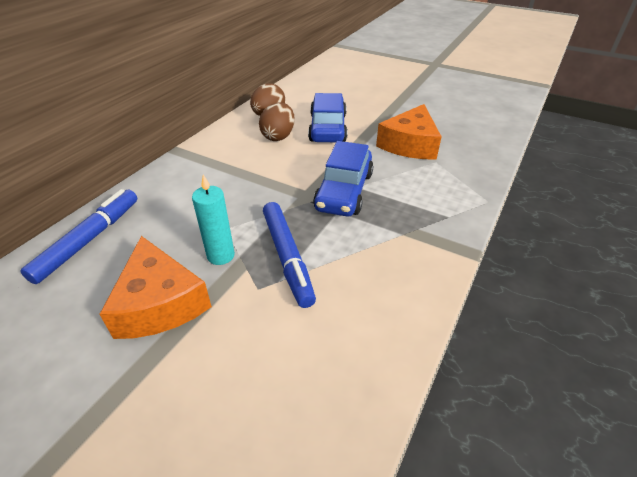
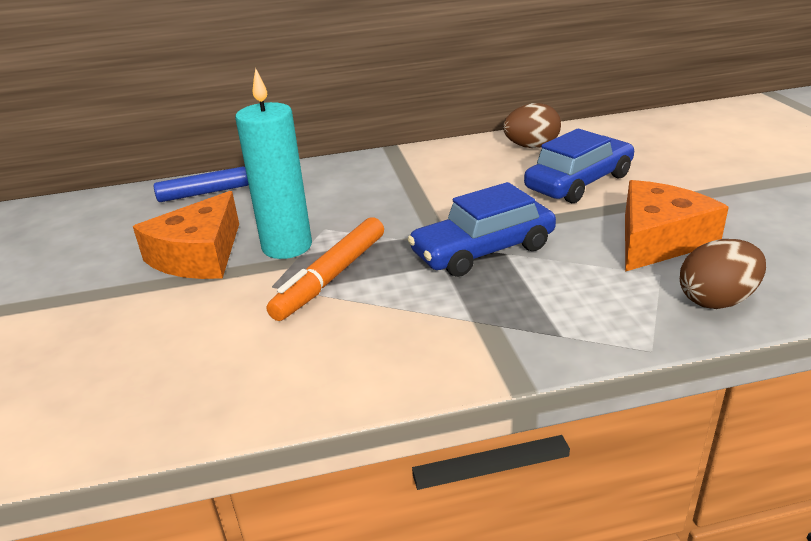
camera: 50 degrees right, 10 degrees down
(221, 255) = (287, 246): turquoise candle -> turquoise candle, size x1.58
(278, 136) = (506, 171): brown egg -> brown egg (716, 300)
(287, 257) = (332, 277): blue marker -> orange marker
(410, 144) = (658, 240): orange cheese -> orange cheese turned 150 degrees clockwise

